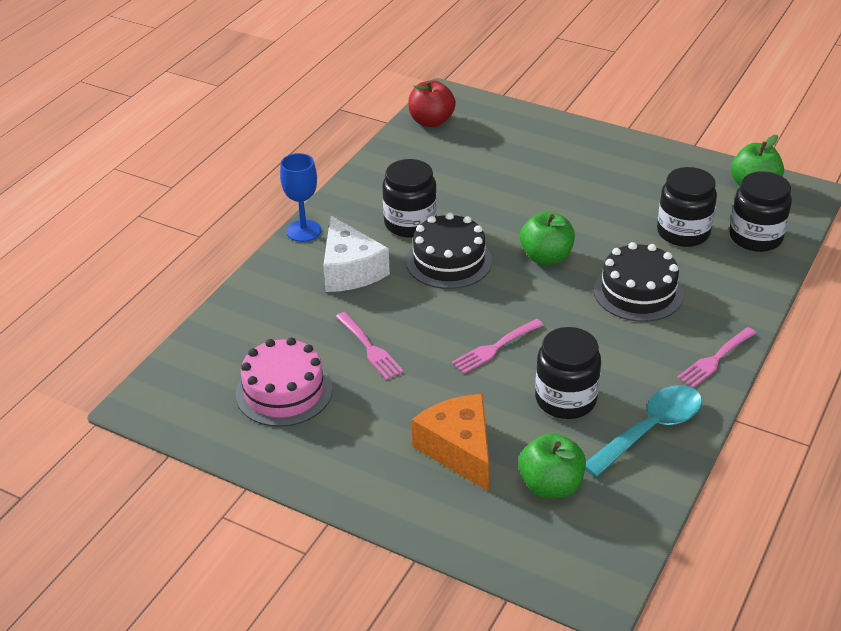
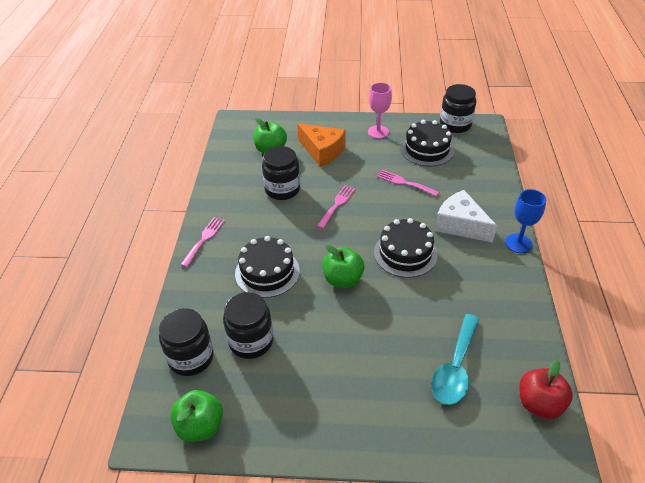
camera: 155 degrees right, 5 degrees up
(284, 391) = (427, 149): pink cake -> black cake
(332, 455) = (378, 132): none -> pink goblet
(410, 223) = (455, 275): black jar -> black jar (455, 125)
(650, 429) = (231, 188): turquoise spoon -> turquoise spoon (455, 368)

